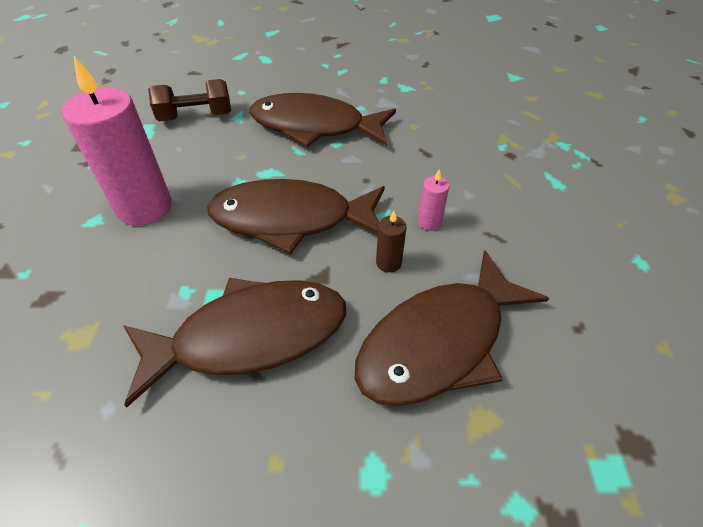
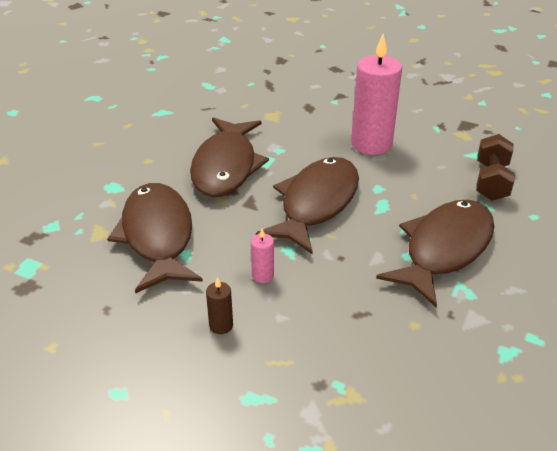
camera: 115 degrees right, 10 degrees down
(388, 263) = (238, 237): brown candle -> brown candle (221, 325)

